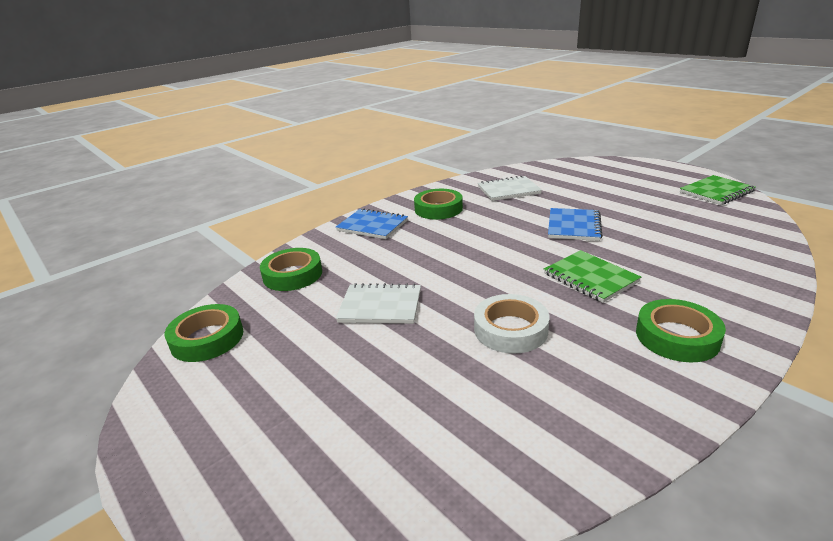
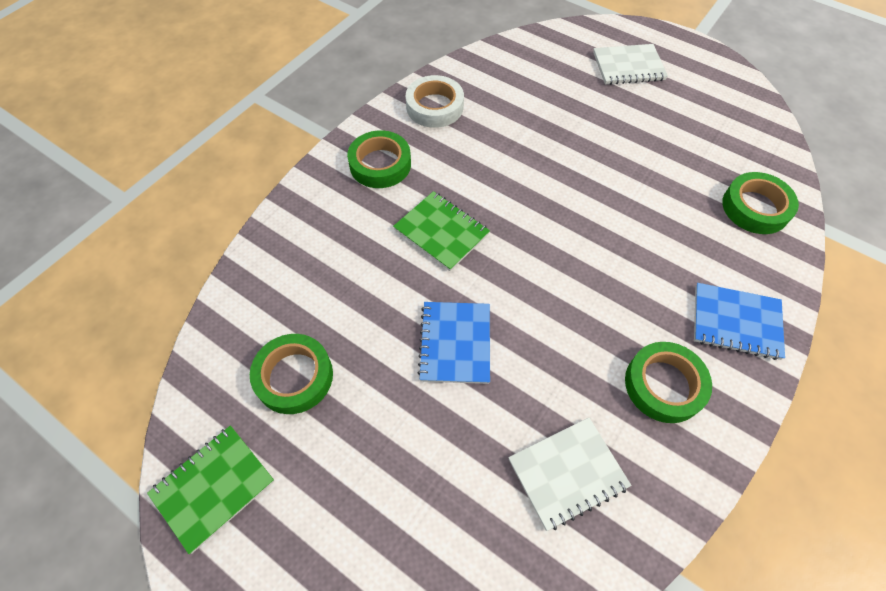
camera: 165 degrees right, 30 degrees up
(207, 338) = (754, 123): green tape -> green tape (294, 376)
(380, 306) = (633, 172): white notebook -> white notebook (628, 66)
(510, 329) = (510, 158): white tape -> white tape (434, 107)

